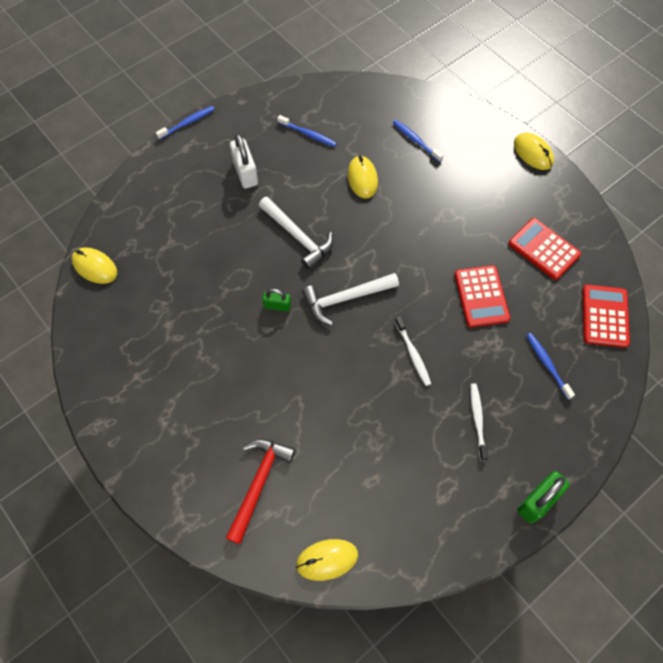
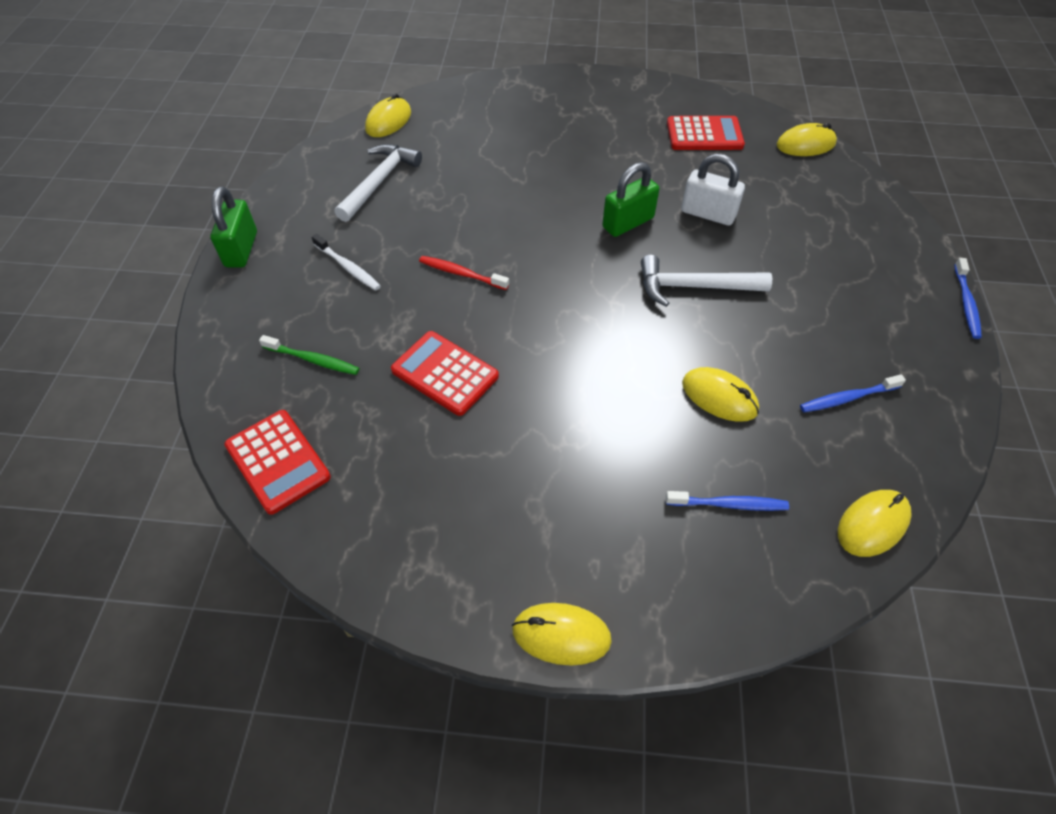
camera: 135 degrees right, 10 degrees down
(245, 173) = (832, 303): white padlock -> white padlock (708, 214)
(258, 483) = (486, 123): red hammer -> none
(277, 306) = (628, 223): green padlock -> green padlock, size x1.63
(345, 299) = (577, 271): white hammer -> white hammer (379, 182)
(370, 94) = (872, 524): none -> yellow mouse
(413, 354) = (461, 274): white toothbrush -> red toothbrush
(544, 249) = (419, 488): red calculator -> red calculator (704, 135)
(547, 364) = (313, 360): blue toothbrush -> green toothbrush

